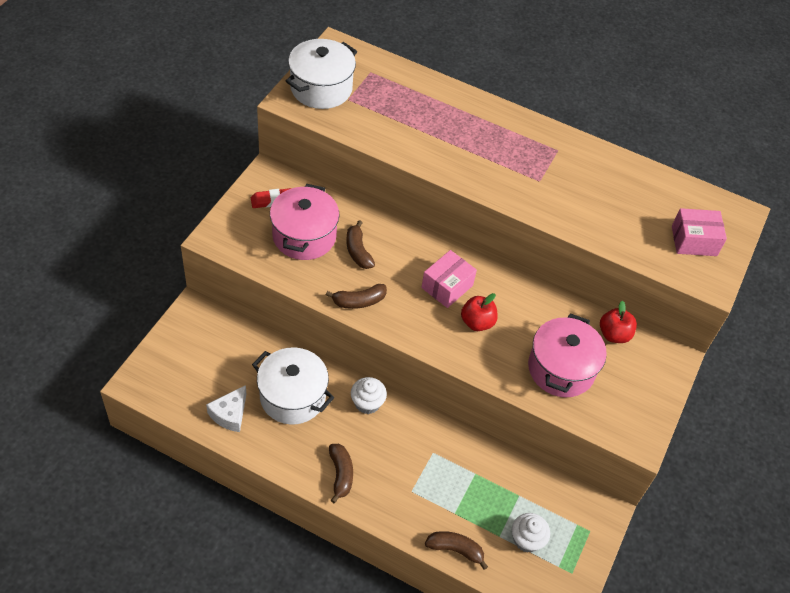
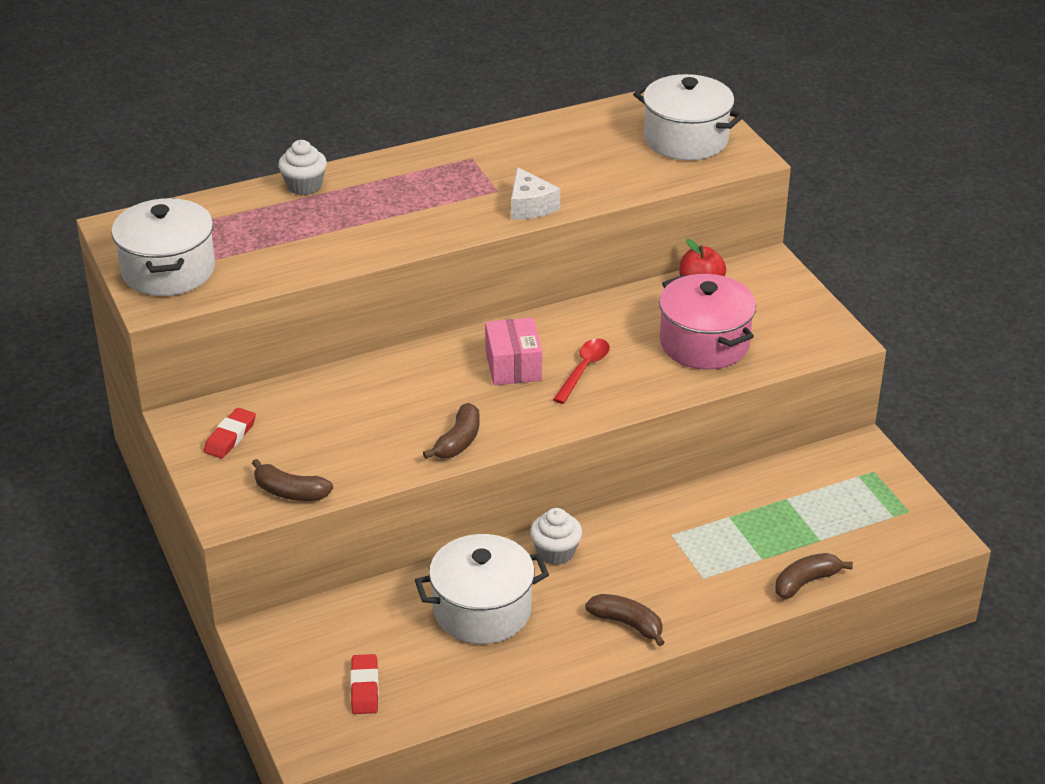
camera: 45 degrees left, 15 degrees down
(193, 380) = (364, 688): none -> red eraser
(230, 414) = (450, 678): white cheese -> white cheese (530, 206)
(304, 236) = (315, 437): pink pot -> none
(358, 251) = (388, 406): brown banana -> brown banana (290, 492)
(477, 322) = (584, 369): red apple -> red spoon
(527, 539) = (842, 522): white cupcake -> white cupcake (304, 186)
(694, 241) = (686, 139): pink box -> white pot

